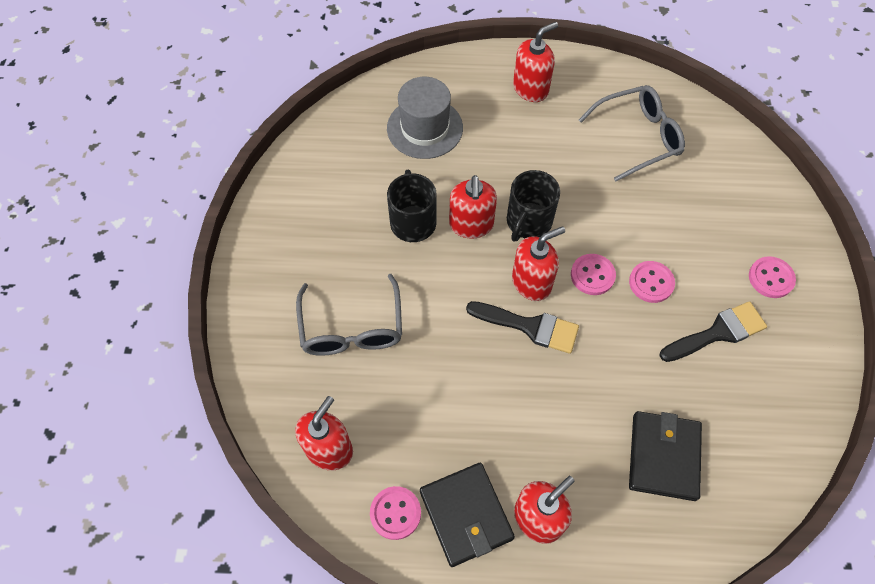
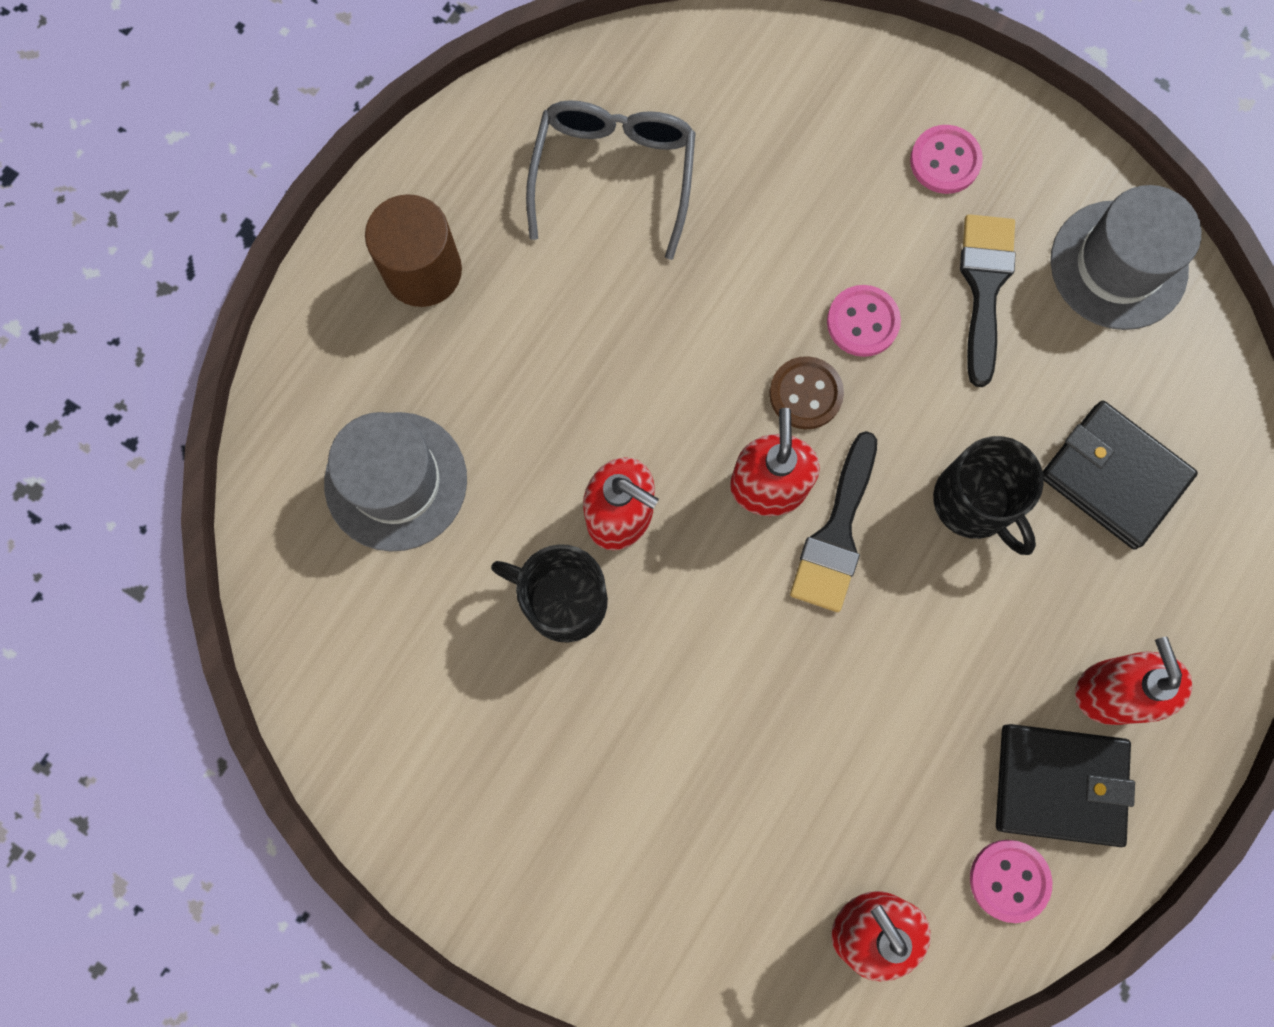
camera: 60 degrees left, 15 degrees up
(352, 328) = (695, 793): grey glasses -> none
(528, 222) = (665, 428): black mug -> black mug (974, 503)
(529, 326) = (836, 533): black brush -> black brush turned 150 degrees clockwise
(531, 88) = (423, 271): red soap dispenser -> brown cylinder
(592, 275) = (805, 394): pink button -> brown button
(788, 397) = (1118, 265): none -> grey hat

